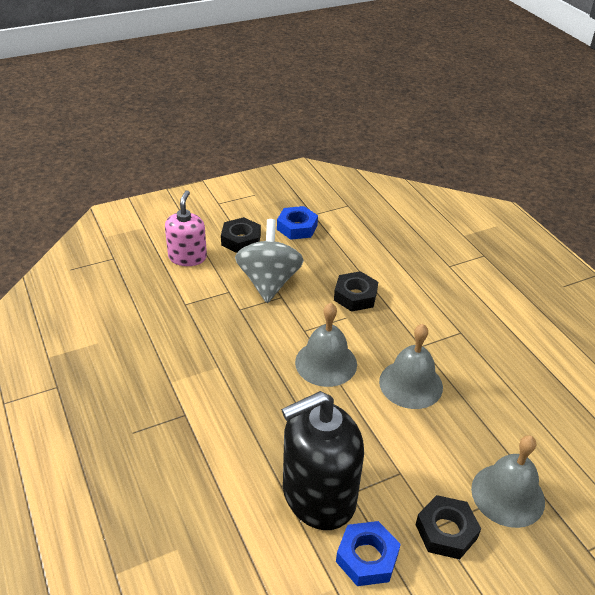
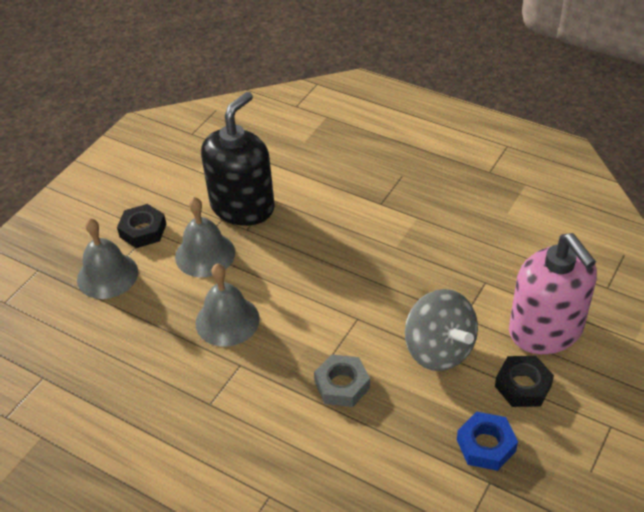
camera: 150 degrees right, 5 degrees up
(187, 257) = (546, 330): pink soap dispenser -> pink soap dispenser, size x1.65
(326, 363) = (313, 298): grey bell -> grey bell (205, 254)
(355, 296) = (342, 385): black nut -> grey nut
(367, 558) = (187, 192): blue nut -> none

